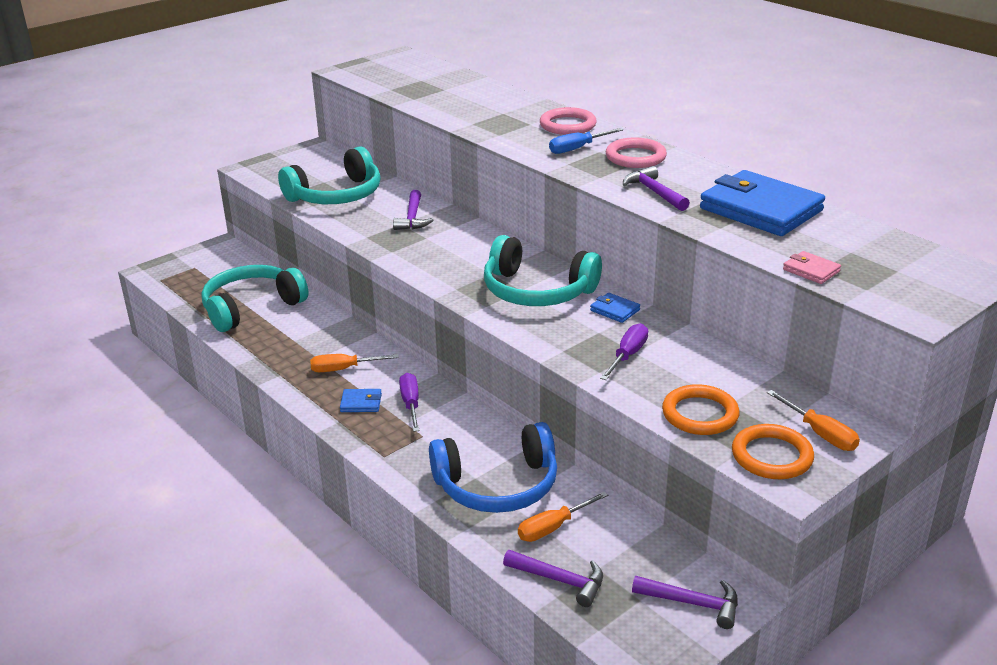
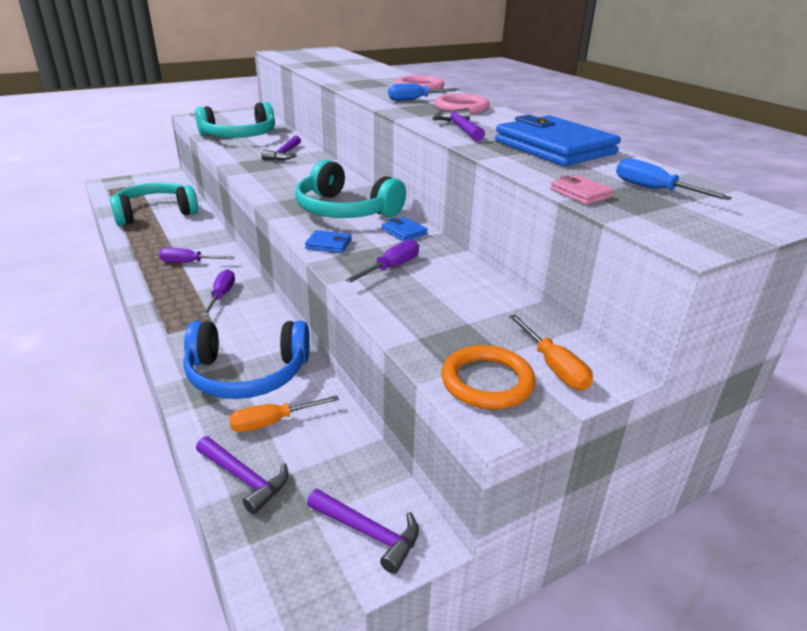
camera: 10 degrees right, 0 degrees up
(344, 369) = (188, 263): orange screwdriver -> purple screwdriver
(361, 403) = (182, 289): blue wallet -> blue wallet (328, 244)
(700, 414) = (431, 328): orange ring -> none
(871, 256) = (654, 189): none -> blue screwdriver

